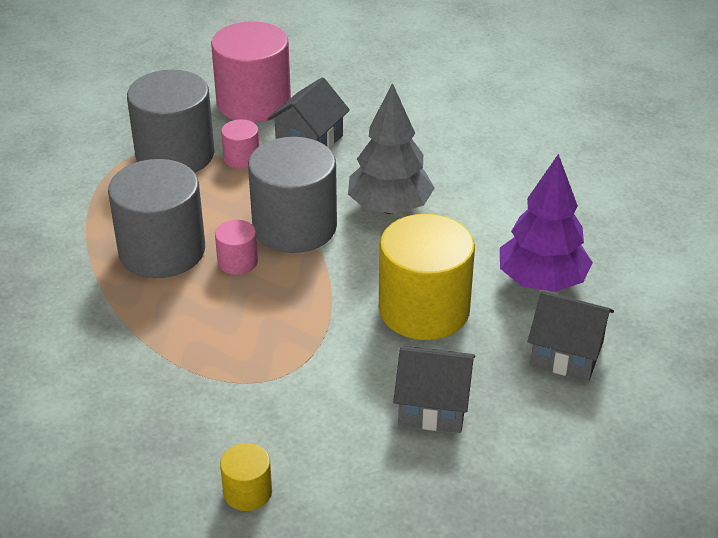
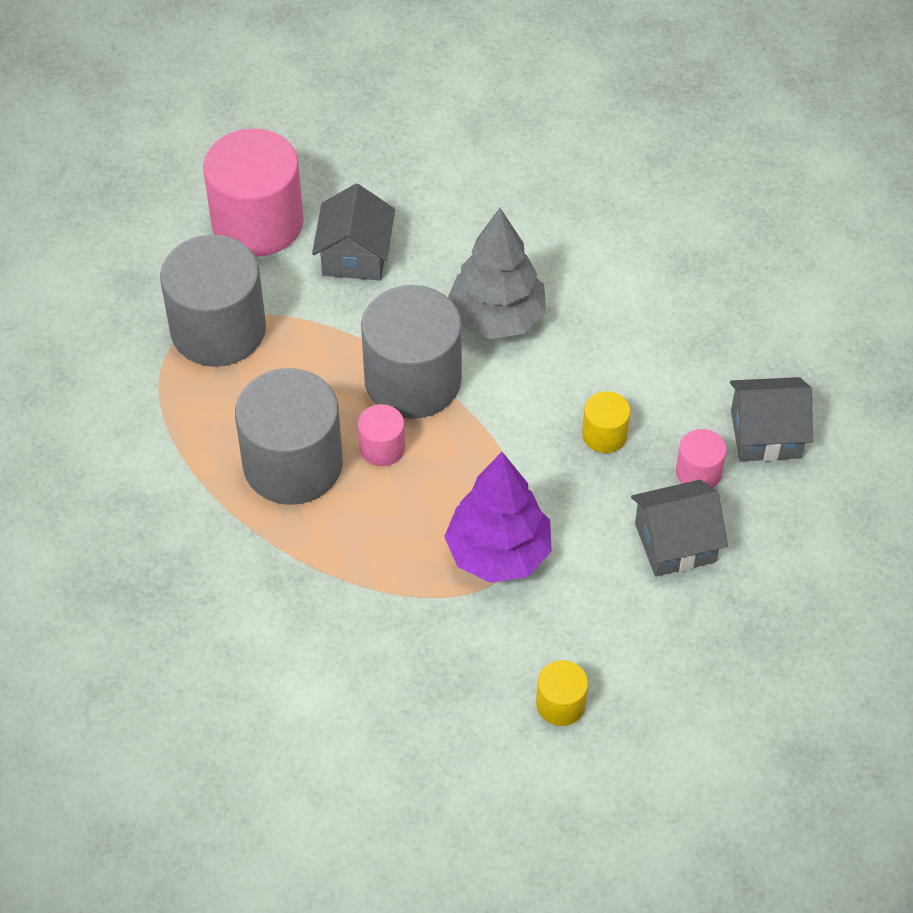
camera: 25 degrees left, 15 degrees up
(241, 158) = (296, 308): pink cylinder -> pink cylinder (698, 472)
(424, 309) = (604, 434): yellow cylinder -> yellow cylinder, size x0.46
(542, 282) = (699, 357): purple tree -> purple tree (498, 553)

